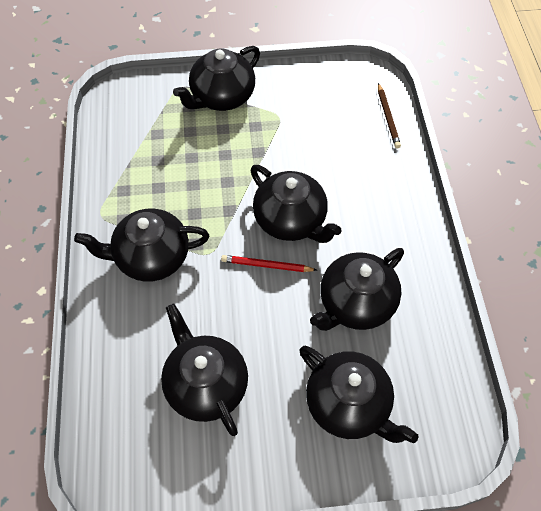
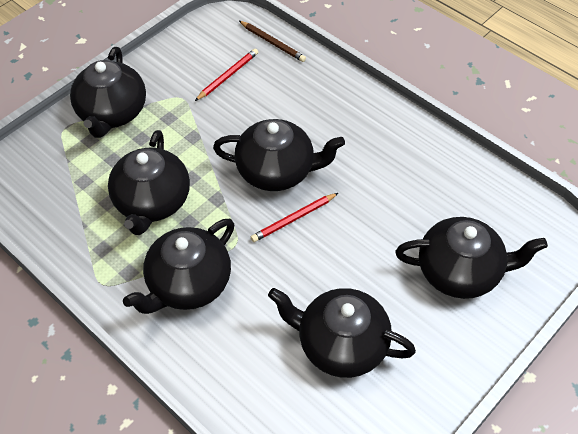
camera: 40 degrees left, 5 degrees down
(328, 122) = (228, 76): none -> red pencil
(355, 304) = (391, 197): black teapot -> black teapot (152, 202)

